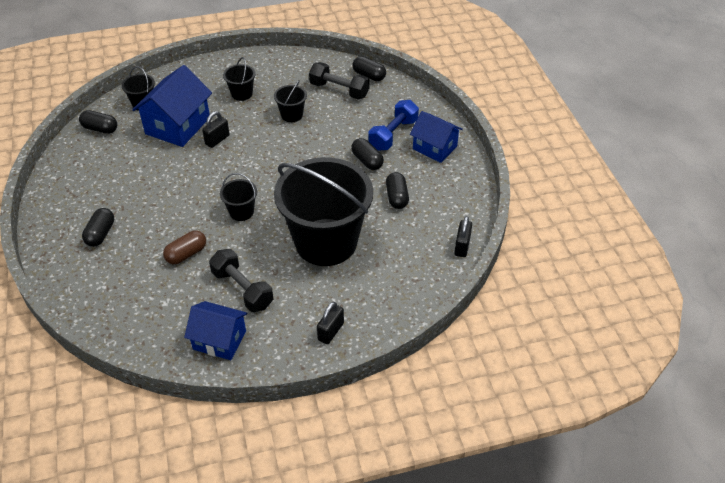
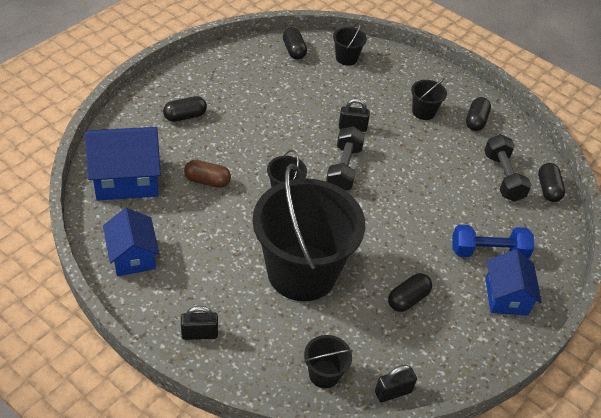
camera: 50 degrees right, 0 degrees up
(178, 126) = (343, 93): blue house -> blue house (127, 179)
(242, 289) = (199, 241): black dumbbell -> black dumbbell (344, 168)
(292, 115) = (434, 160): black bucket -> black bucket (324, 374)
(367, 161) = (432, 249): black capsule -> black capsule (476, 121)

